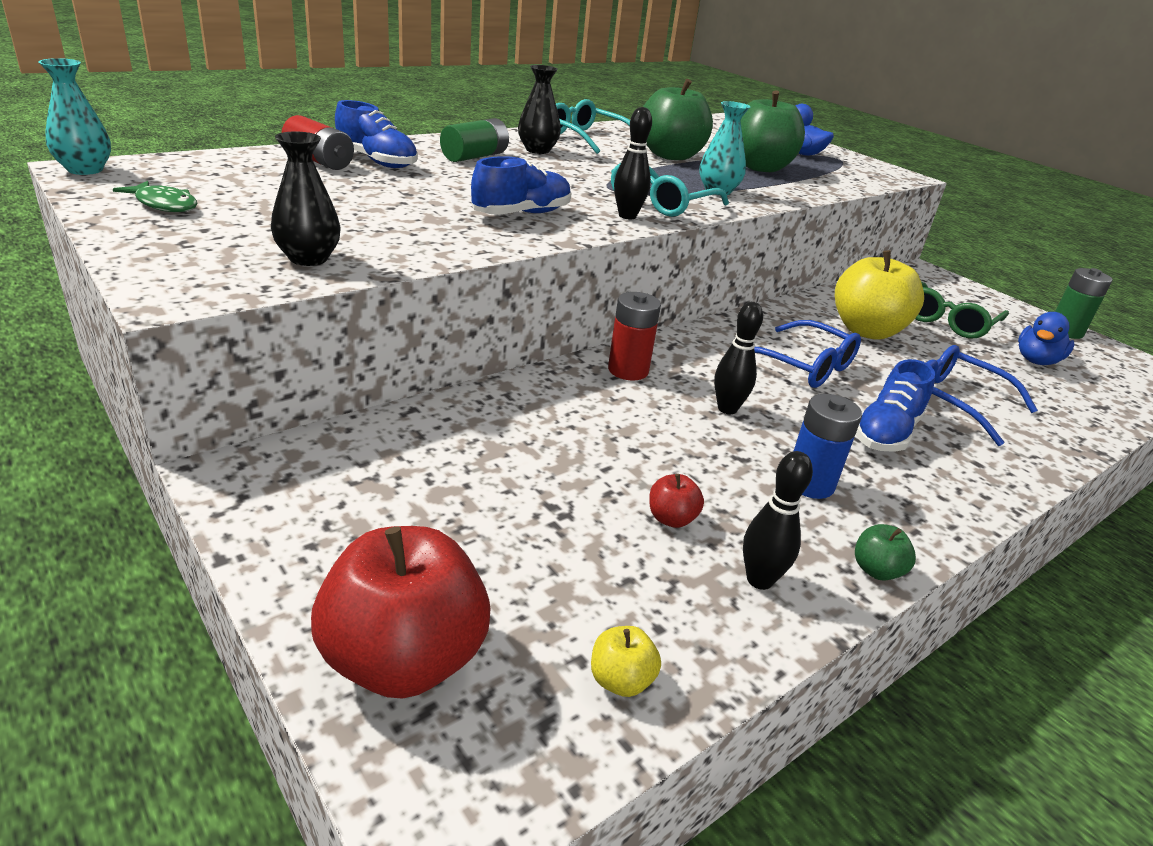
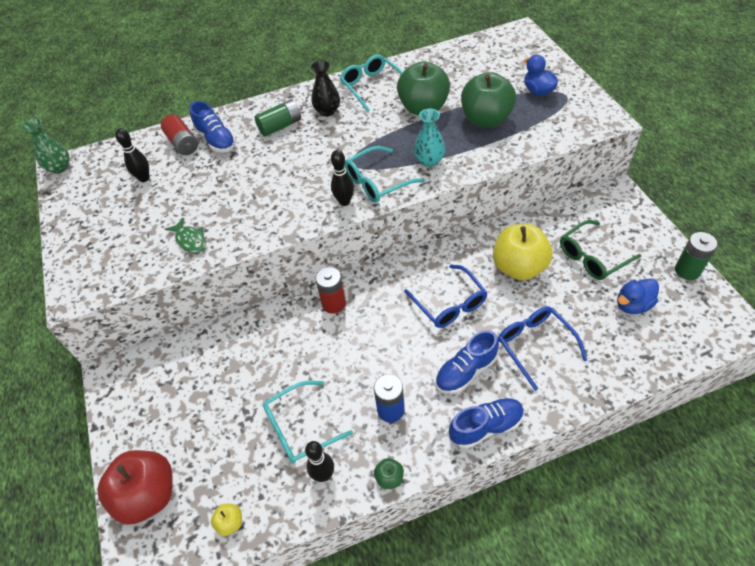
camera: 25 degrees right, 20 degrees up
(85, 170) = (59, 168): turquoise vase -> green vase
(164, 205) = (88, 205): green fish -> green fish (190, 240)
(308, 258) = (142, 260): black vase -> none
(521, 214) = (277, 203): blue shoe -> blue shoe (486, 427)
(671, 519) = (300, 427): red apple -> turquoise glasses
(727, 409) = (376, 342): black bowling pin -> black bowling pin (144, 178)

